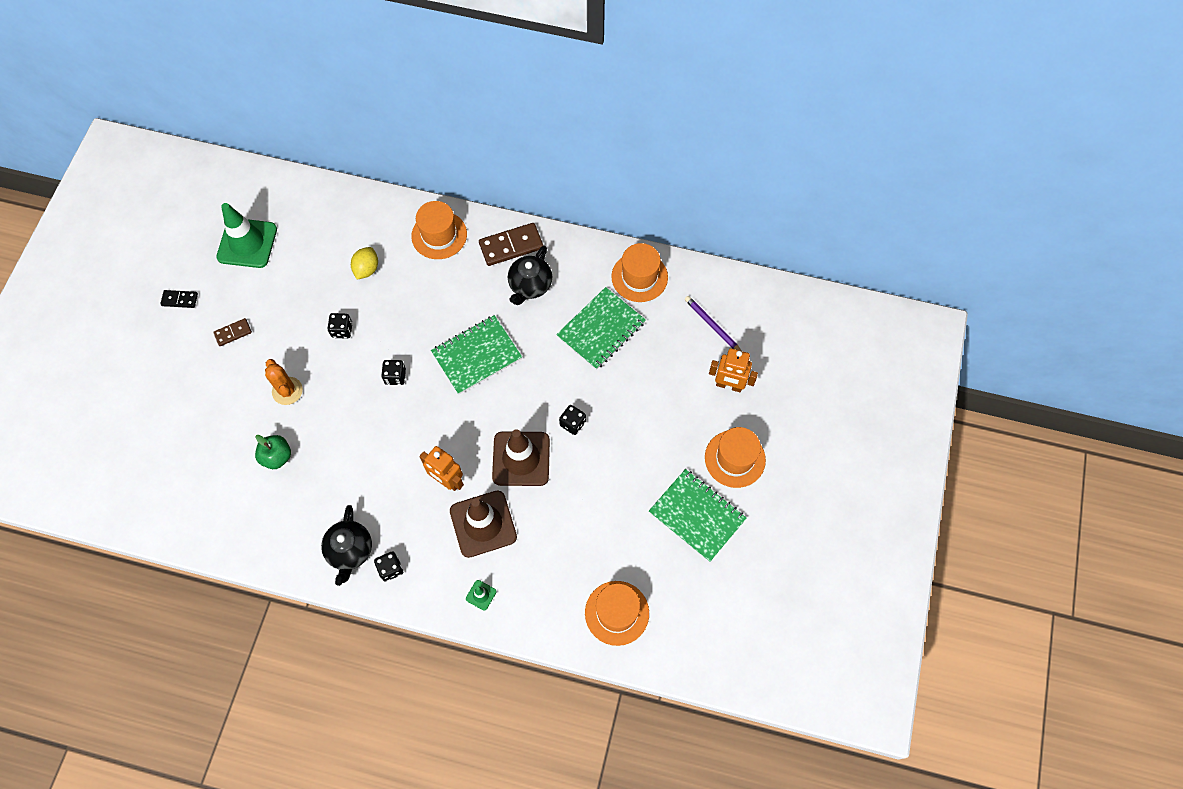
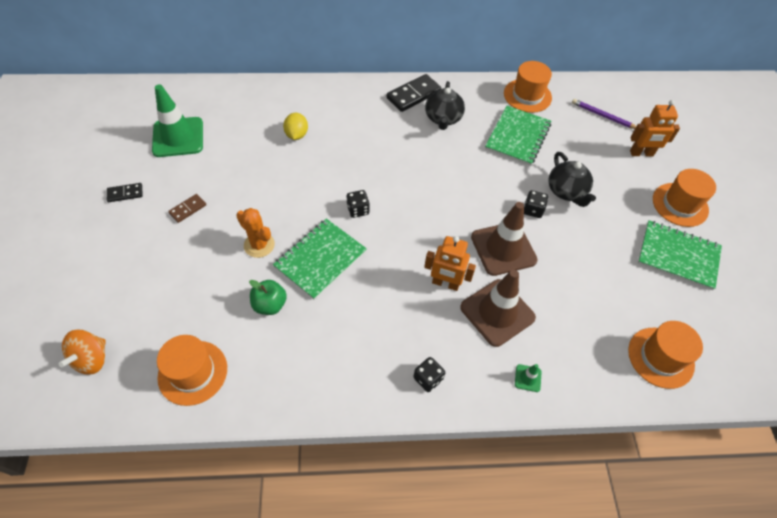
camera: 20 degrees left, 10 degrees down
(111, 466) = (91, 359): none -> orange spinning top
(342, 330) = (293, 185): black dice -> none
(350, 551) = (379, 373): black teapot -> black teapot (566, 191)
(439, 235) = (349, 99): orange hat -> orange hat (193, 372)
(477, 356) = (423, 178): green notebook -> green notebook (320, 259)
(511, 246) = (413, 95): brown domino -> black domino

